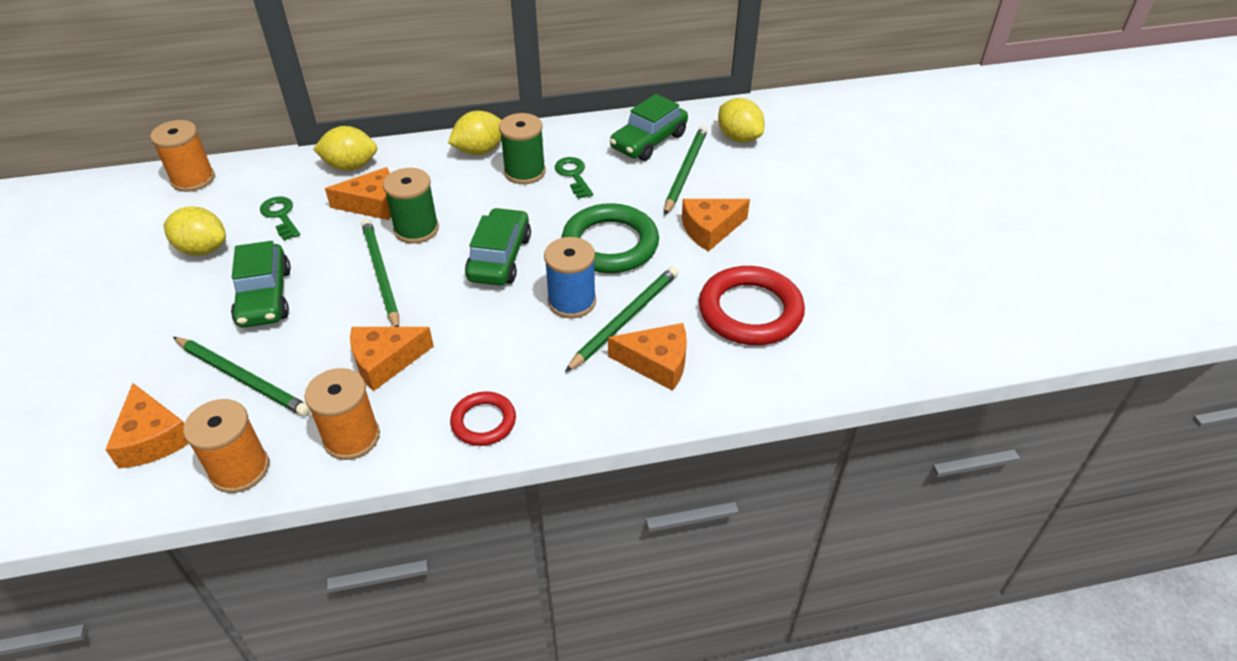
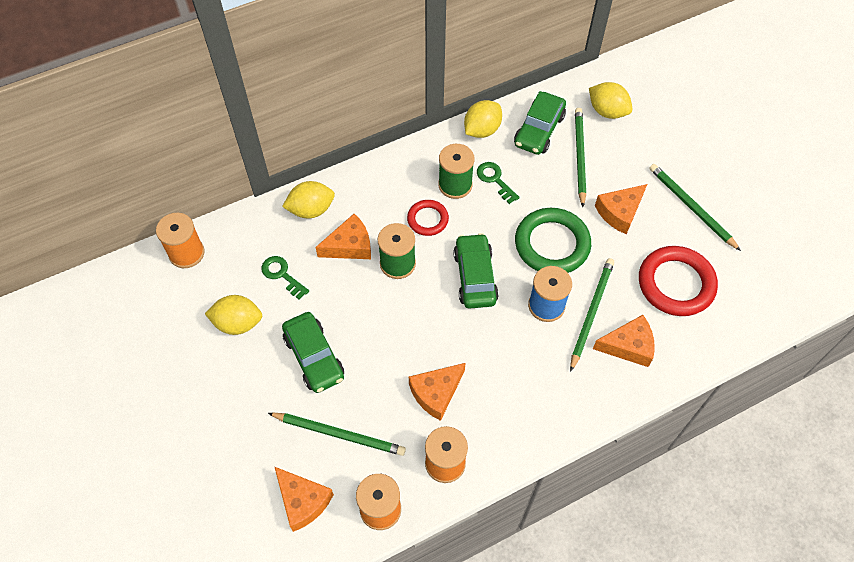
camera: 15 degrees left, 15 degrees up
(381, 274) = (392, 314): green pencil -> green pencil (691, 207)
(479, 151) = (408, 170): yellow lemon -> yellow lemon (482, 130)
(483, 422) = (530, 426): red ring -> red ring (427, 219)

